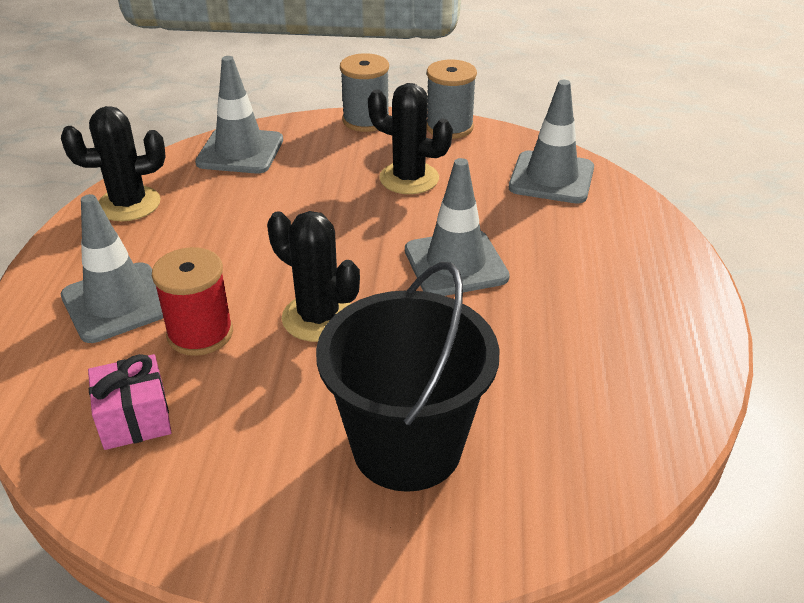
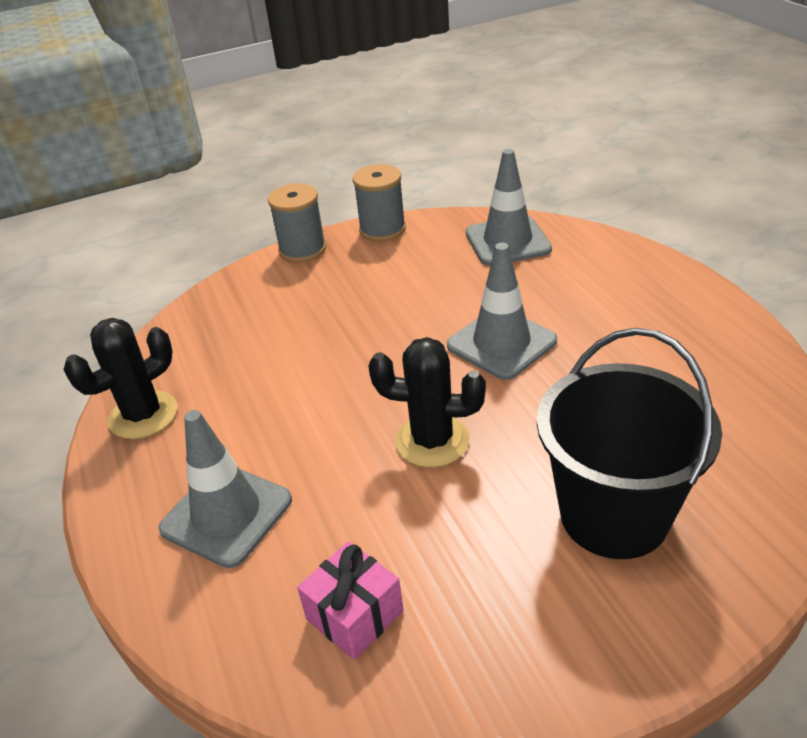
camera: 25 degrees left, 0 degrees up
(200, 333) = (338, 505): red spool -> none
(240, 151) = (209, 321): grey traffic cone -> none
(409, 178) = (391, 286): black cactus -> none

